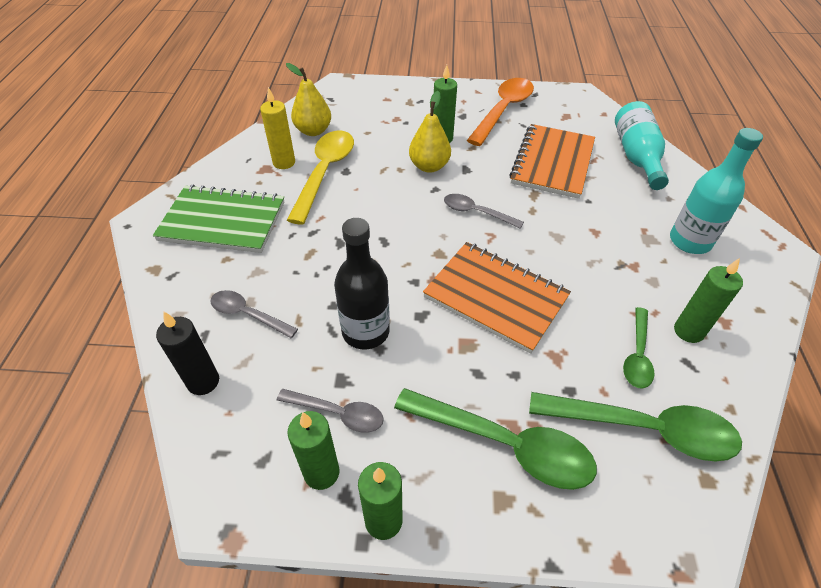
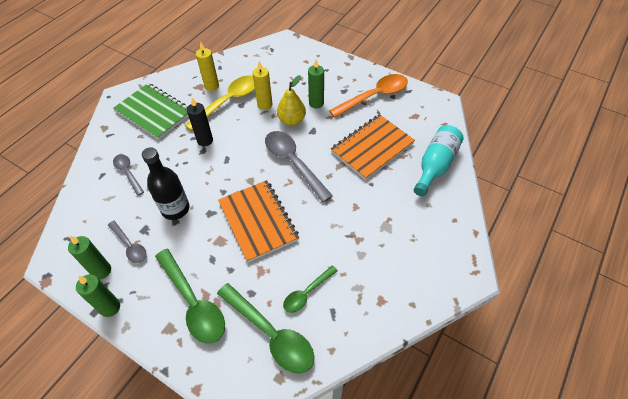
camera: 30 degrees right, 5 degrees up
(203, 381) = (84, 199): black candle -> black candle (205, 140)
(313, 131) = (244, 70): yellow pear -> none
(378, 161) = (265, 105): none -> yellow candle
(476, 212) = (293, 163): grey spoon -> grey spoon, size x1.76
(688, 331) = (351, 295): green candle -> none
(690, 241) = (411, 240): turquoise bottle -> none

